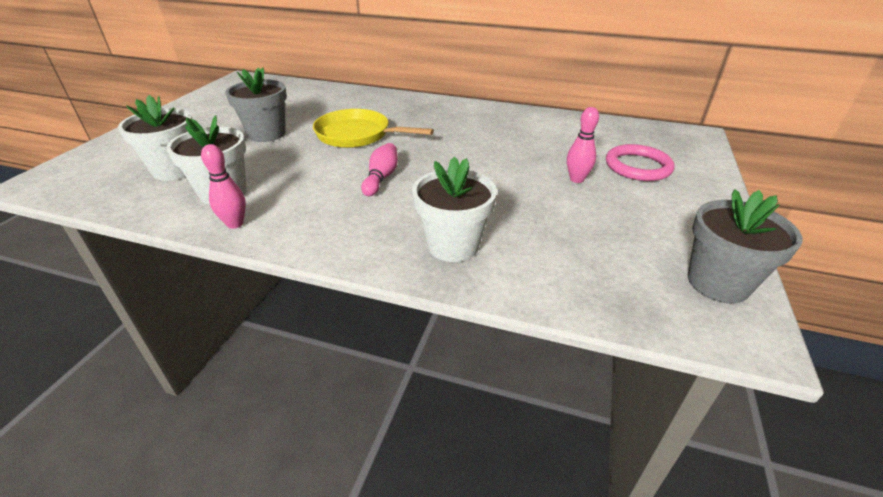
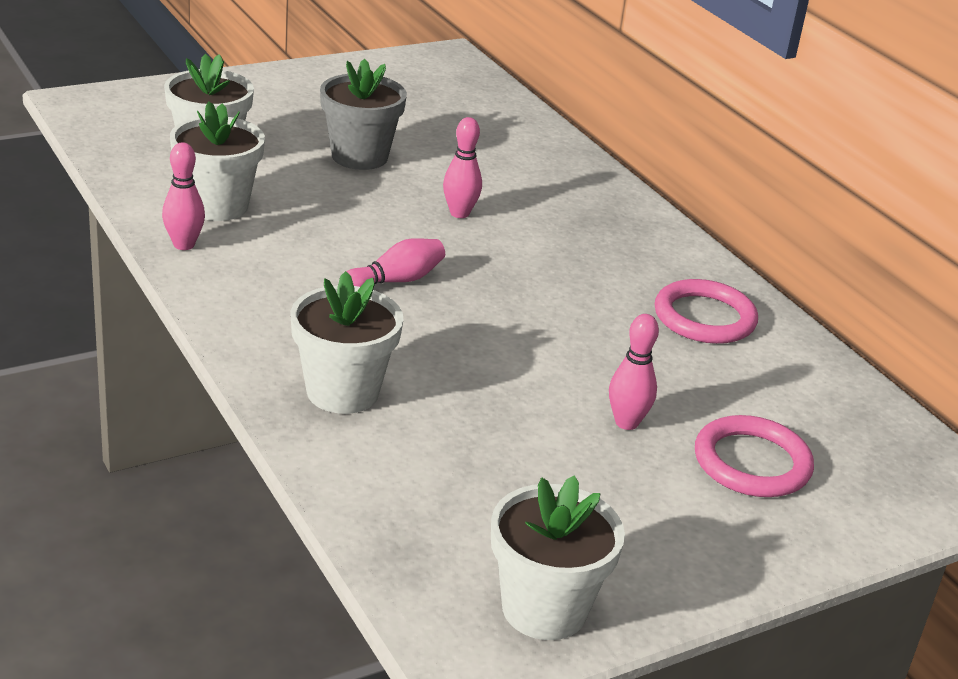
camera: 40 degrees right, 5 degrees down
(357, 135) = (459, 213): yellow pan -> pink bowling pin
(520, 125) = (704, 317): none -> pink ring
(717, 283) = (544, 609): grey flower pot -> white flower pot

